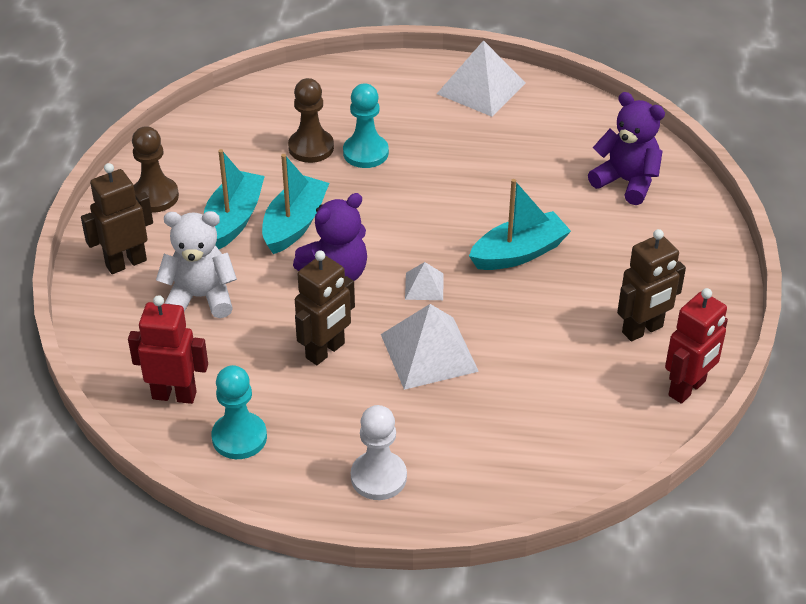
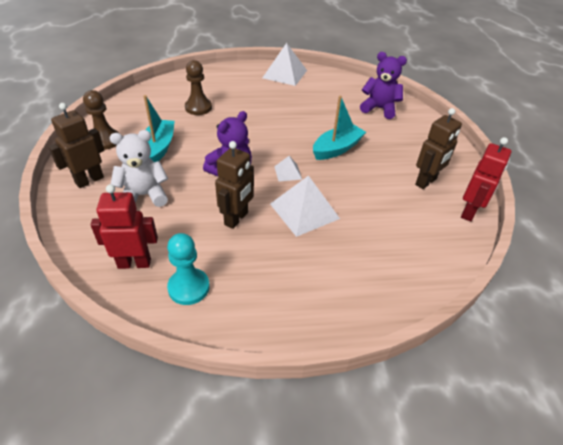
camera: 15 degrees left, 0 degrees up
(294, 224) = (198, 147): turquoise boat -> none
(365, 153) = (231, 107): turquoise pawn -> none
(378, 477) = (298, 301): white pawn -> none

